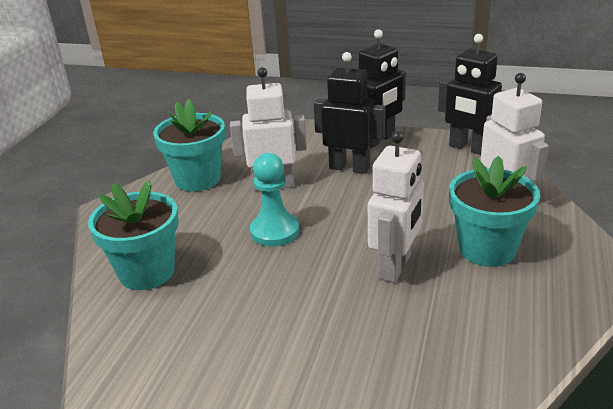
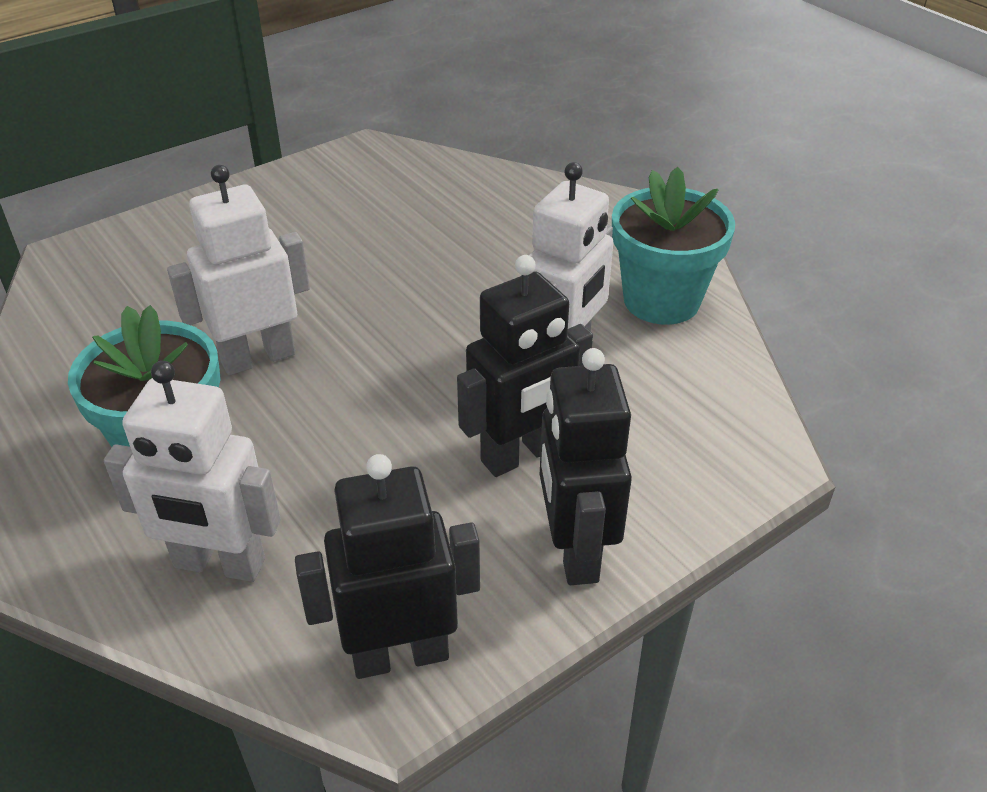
camera: 125 degrees right, 10 degrees up
(147, 272) = (490, 203): turquoise flower pot -> none
(274, 231) = (449, 307): turquoise pawn -> none
(395, 267) = (258, 357): white robot -> white robot turned 90 degrees clockwise

